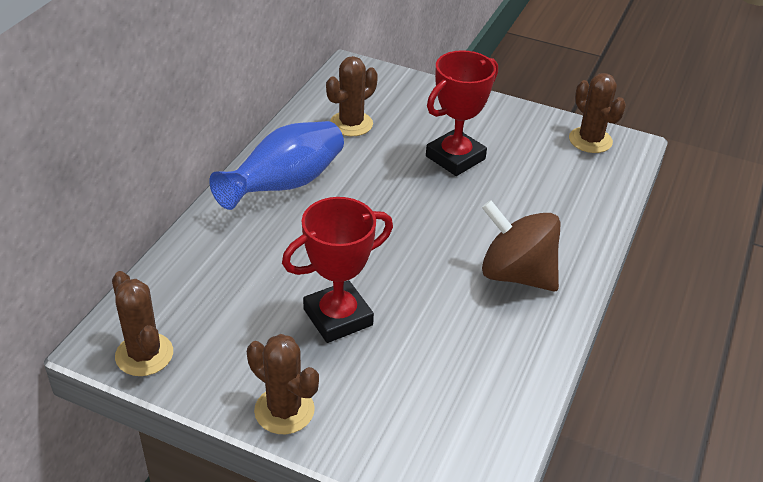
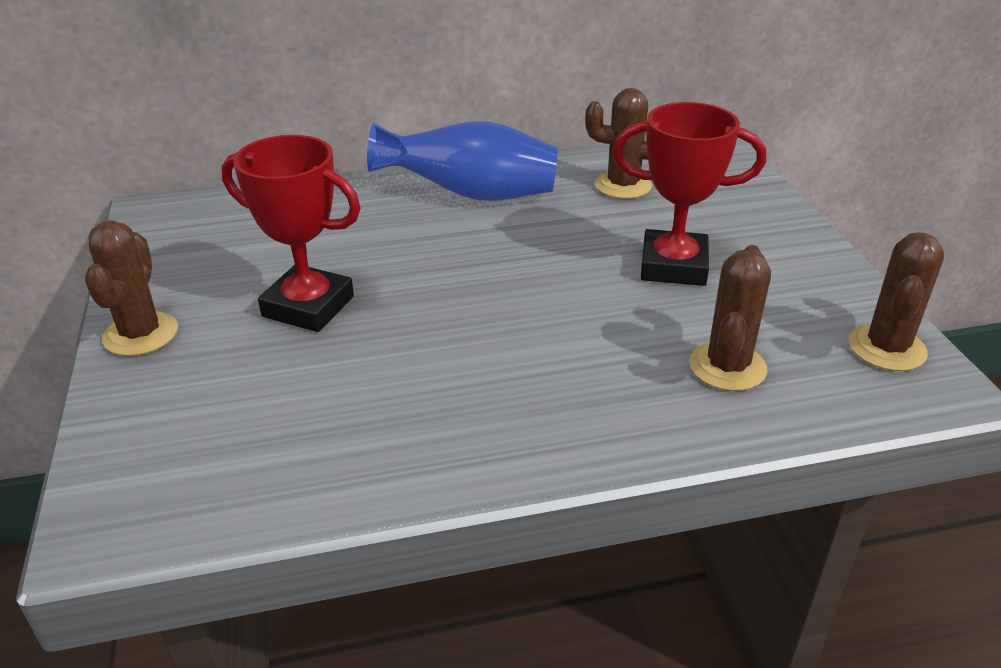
camera: 55 degrees right, 5 degrees down
(144, 354) = (155, 232): brown cactus -> brown cactus (727, 367)
(516, 274) = (525, 397): brown spinning top -> none

